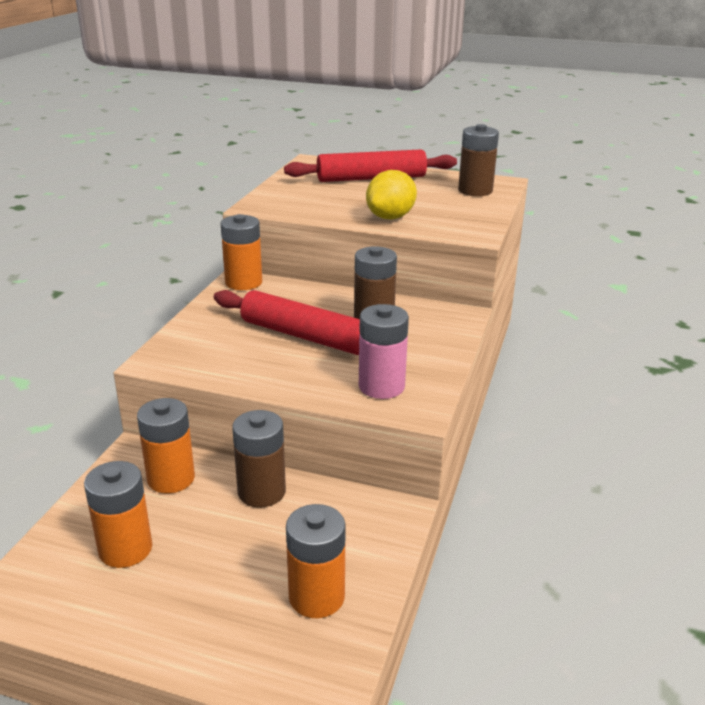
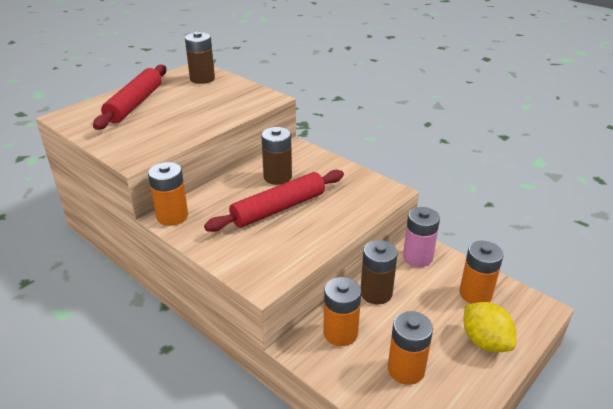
camera: 65 degrees left, 5 degrees up
(381, 386) = (359, 196): pink battery -> pink battery (417, 257)
(390, 217) = (215, 115): yellow lemon -> yellow lemon (485, 342)

